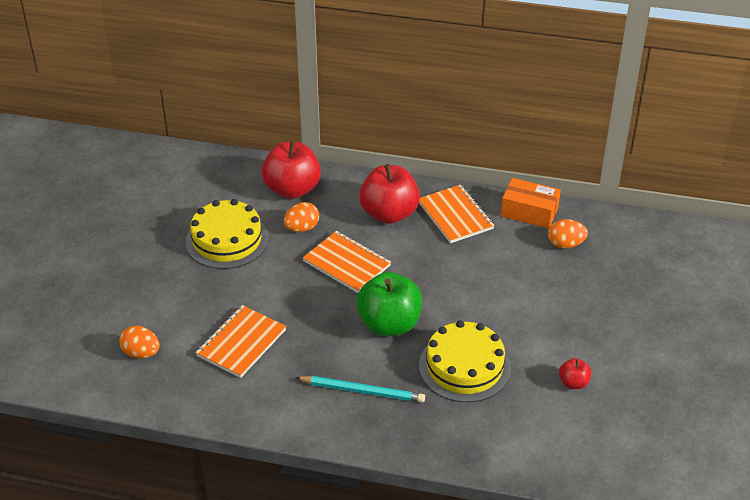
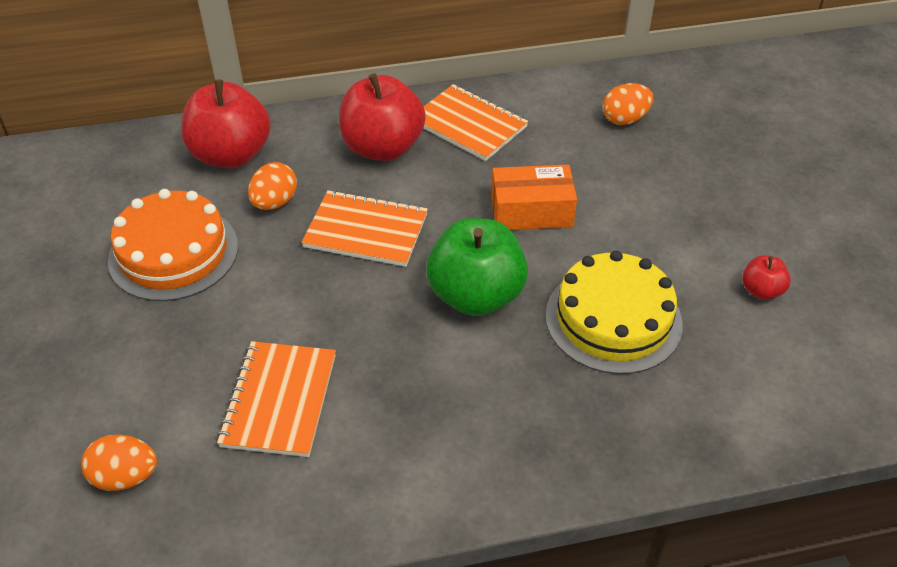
camera: 25 degrees left, 5 degrees up
(227, 240) = (173, 253): yellow cake -> orange cake
(362, 391) = (500, 407): turquoise pencil -> none
(529, 212) = (555, 94): orange box -> orange box (531, 211)

